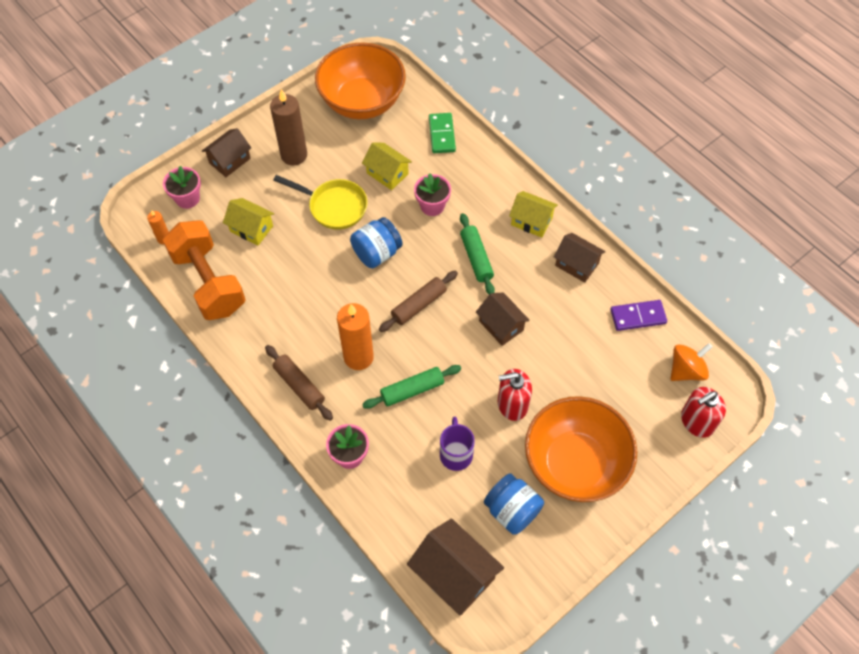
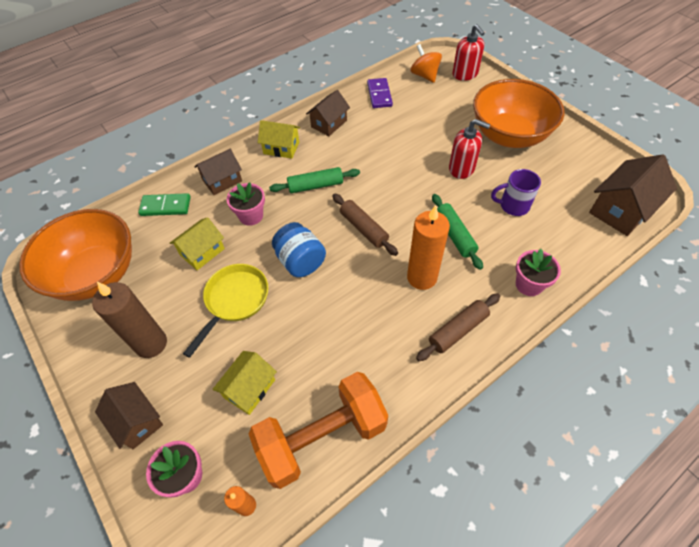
camera: 85 degrees left, 5 degrees down
(501, 325) = (386, 172): brown house -> brown house (222, 181)
(512, 404) = (462, 168): red soap dispenser -> red soap dispenser turned 60 degrees counterclockwise
(512, 510) = (556, 173): blue jar -> none
(531, 221) = (281, 148): yellow house -> yellow house turned 75 degrees clockwise

